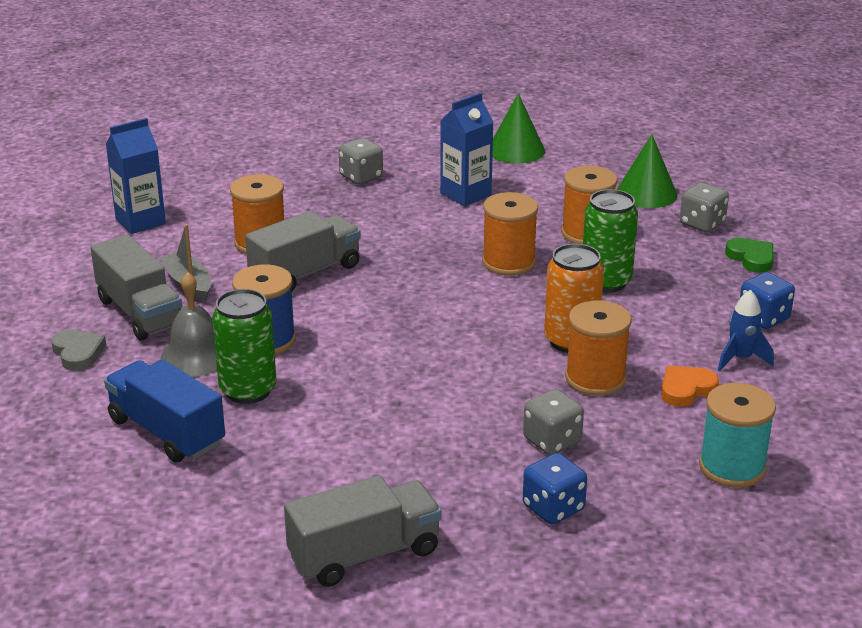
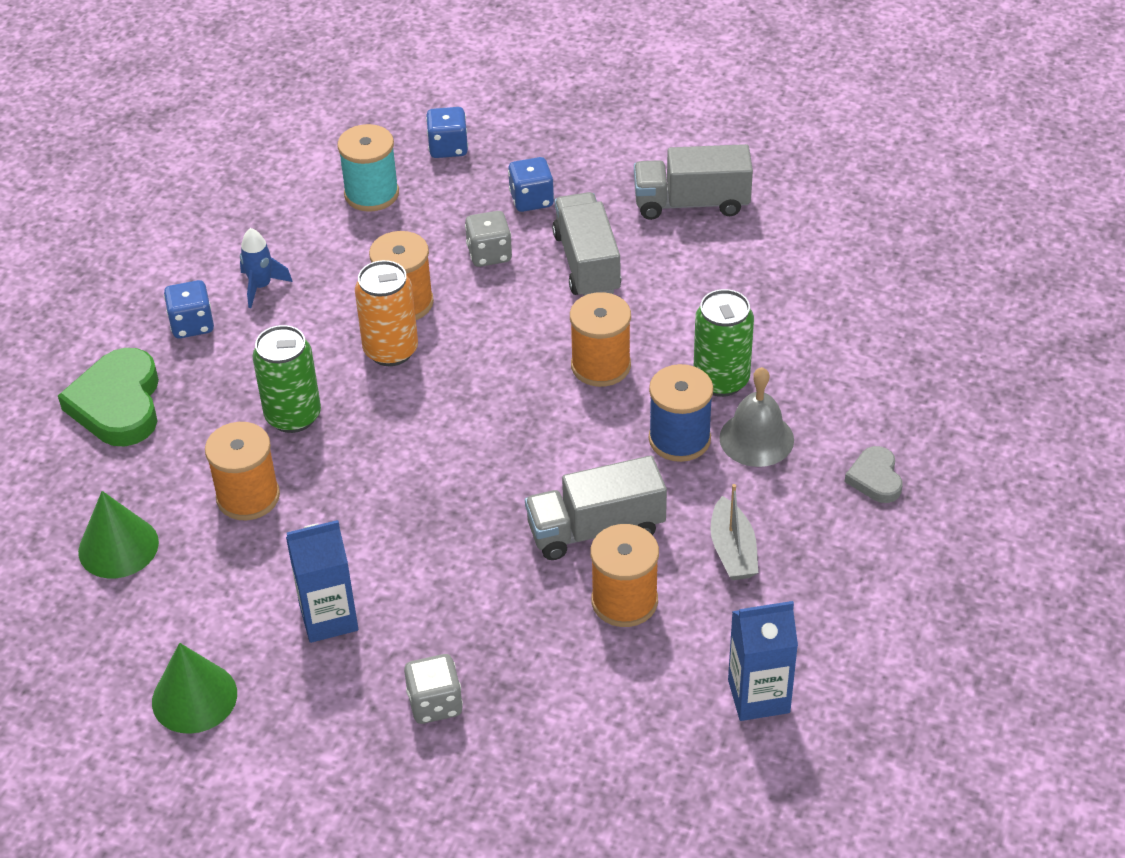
camera: 155 degrees left, 15 degrees up
(140, 313) = (798, 519): grey truck -> grey truck (587, 263)
(166, 432) = (809, 354): blue truck -> none
(508, 262) = (368, 477): orange spool -> orange spool (601, 365)
(686, 389) = (338, 270): orange heart -> none
(702, 224) = (111, 472): grey dice -> none
(702, 543) = (448, 148): none -> blue dice
(751, 258) = (118, 404): green heart -> green heart, size x1.86

